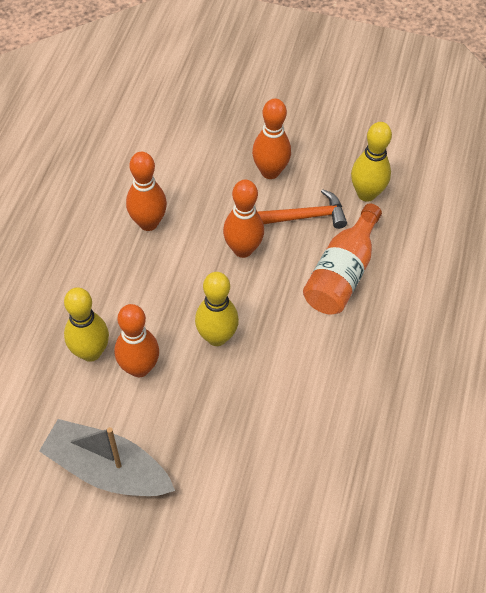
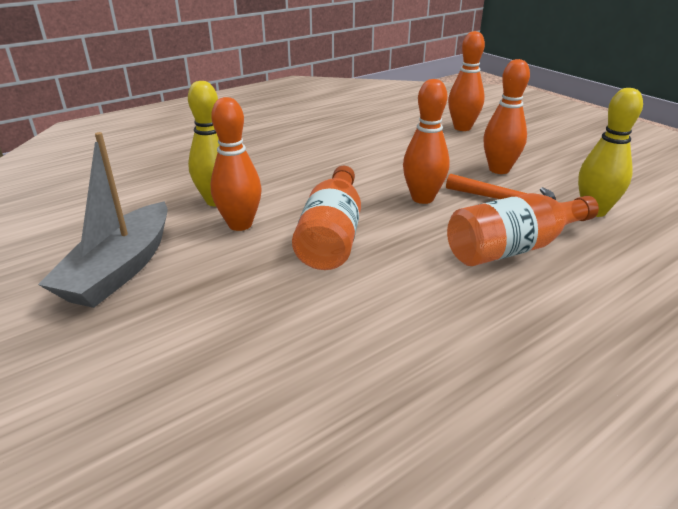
camera: 40 degrees right, 25 degrees down
(107, 469) = (120, 269): grey boat -> grey boat turned 135 degrees counterclockwise
(148, 223) = (357, 160): orange bowling pin -> orange bowling pin (462, 128)
(216, 337) = (332, 236): yellow bowling pin -> orange bottle

